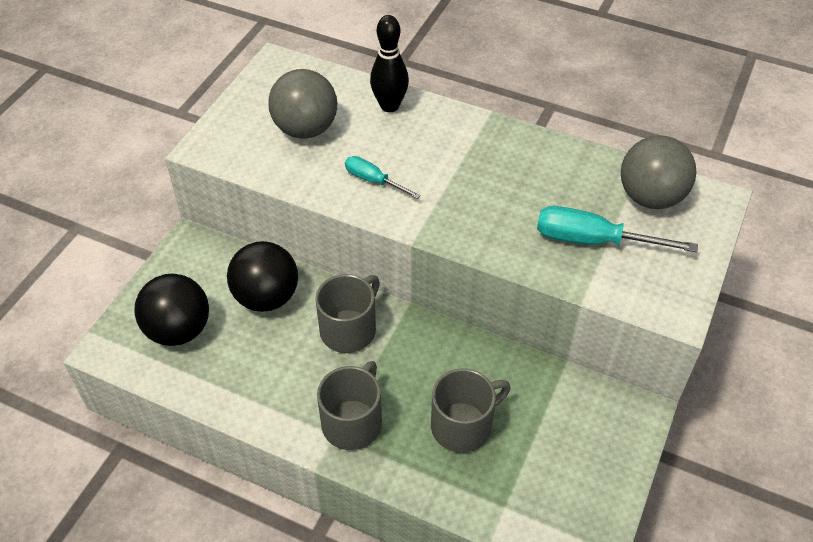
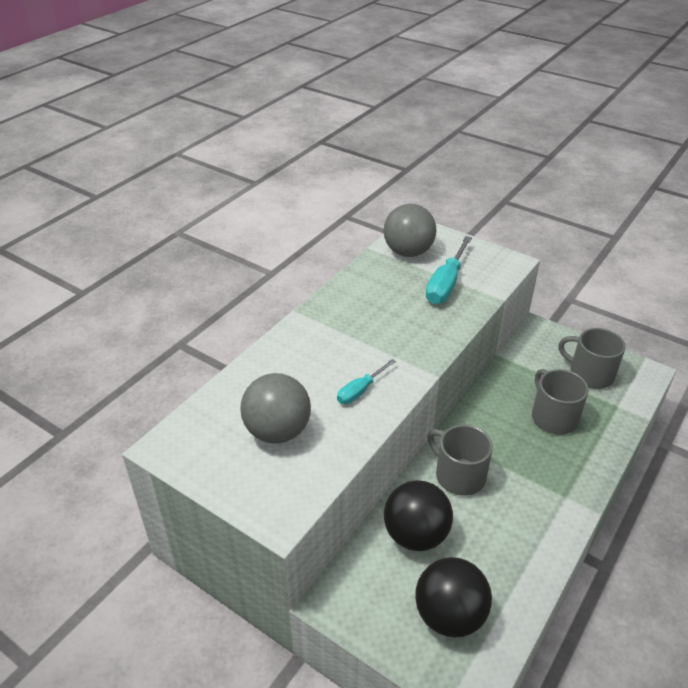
camera: 80 degrees left, 10 degrees down
(353, 422) = (553, 483): grey mug -> grey mug (590, 374)
(389, 106) = (265, 369): black bowling pin -> none

